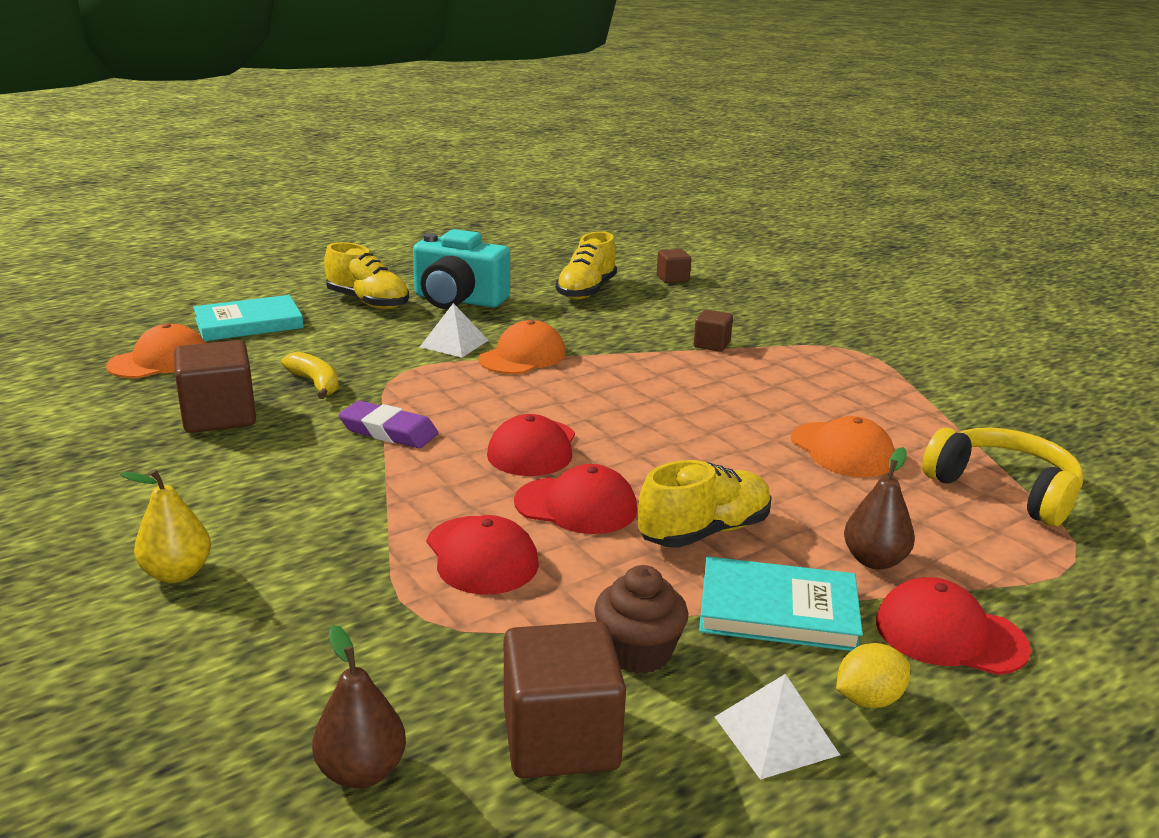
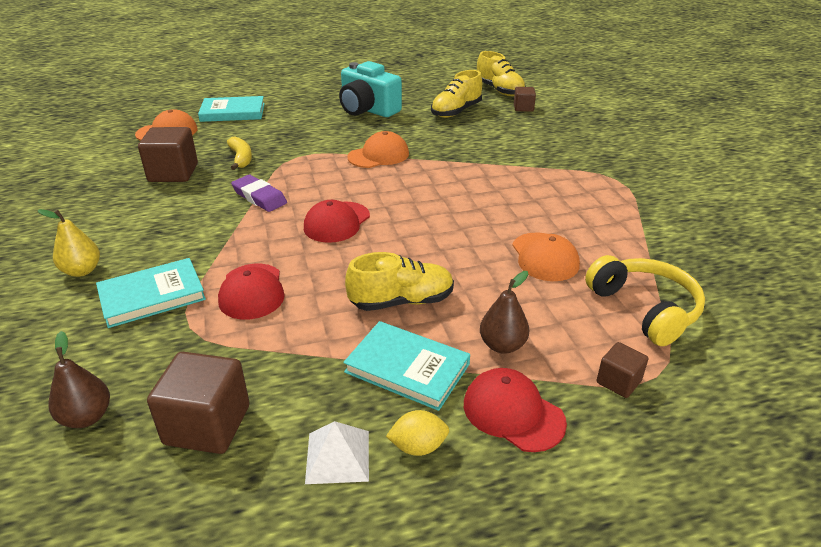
camera: 20 degrees right, 10 degrees up
(328, 588) = (152, 296): none -> turquoise book
(368, 302) = (311, 105): yellow shoe -> yellow shoe (499, 90)
(454, 343) = (342, 140): white pyramid -> none
(576, 506) = (333, 268): red cap -> none
(638, 652) = (296, 378): brown cupcake -> none
(711, 345) = (512, 162): brown cube -> brown cube (618, 382)

